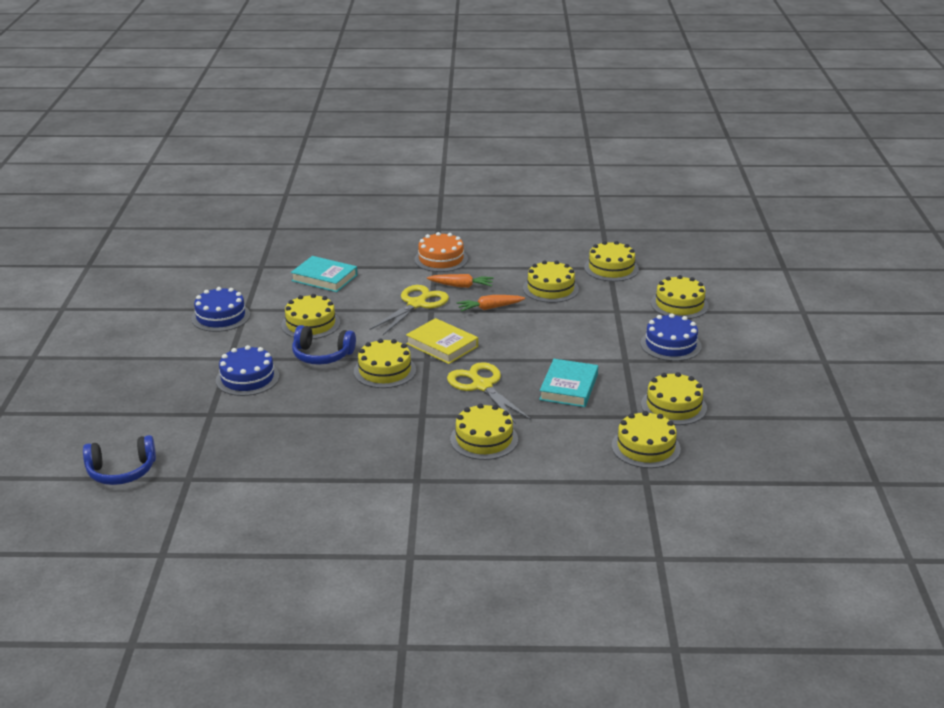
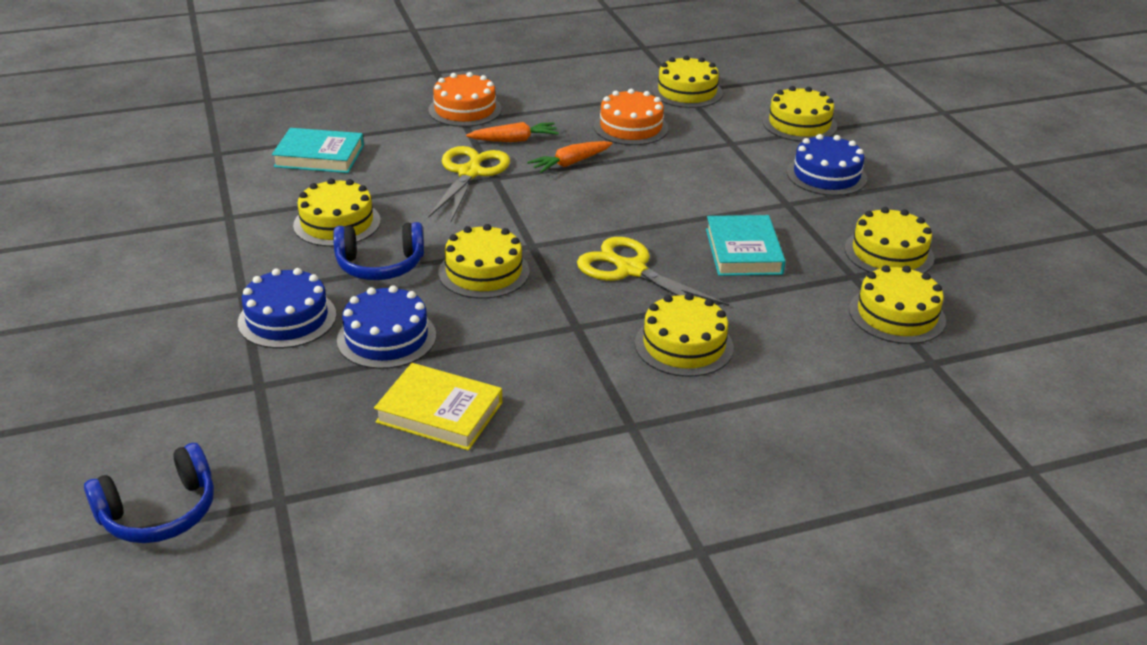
camera: 20 degrees left, 5 degrees up
(220, 317) = (195, 233): blue cake -> blue cake (386, 337)
(442, 345) = (540, 223): yellow book -> yellow book (439, 412)
(550, 289) = (631, 127): yellow cake -> orange cake

